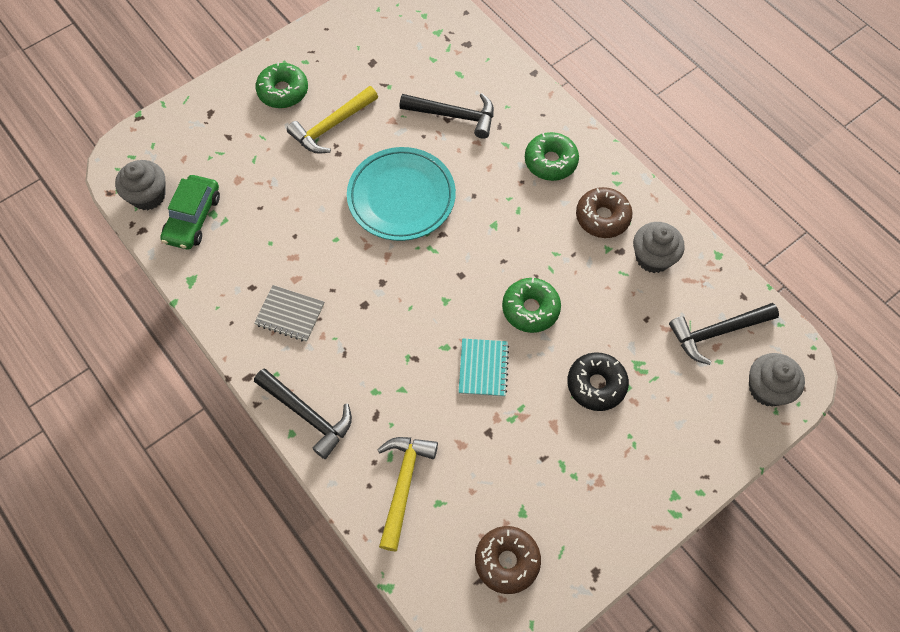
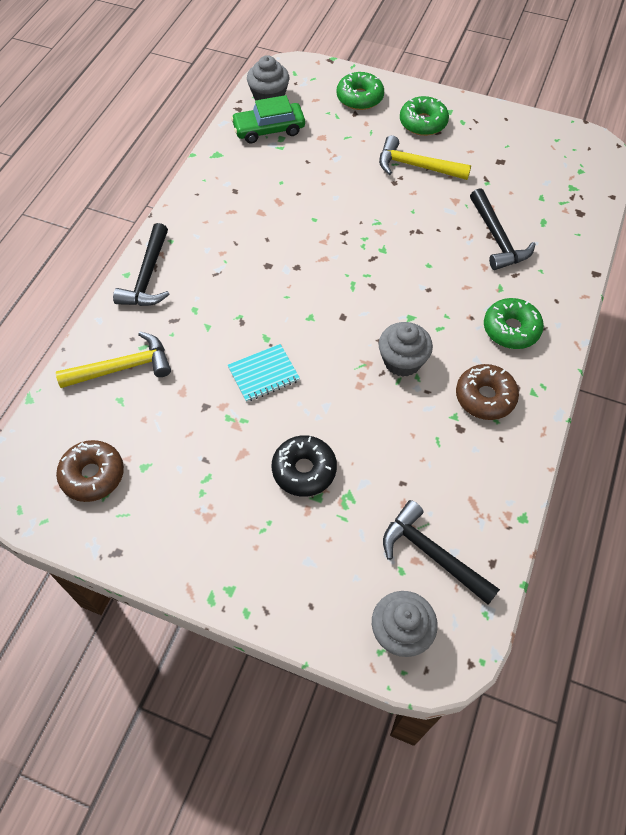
camera: 60 degrees right, 5 degrees down
(290, 314) = (227, 224): grey notebook -> none
(401, 197) = (386, 241): turquoise plate -> none
(530, 309) = (346, 383): green donut -> green donut (359, 98)
(653, 257) = (474, 459): grey cupcake -> grey cupcake (402, 361)

